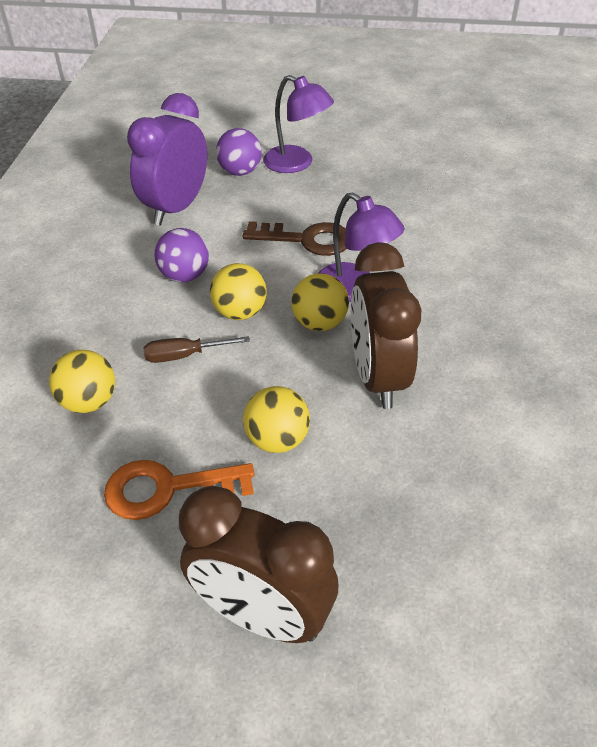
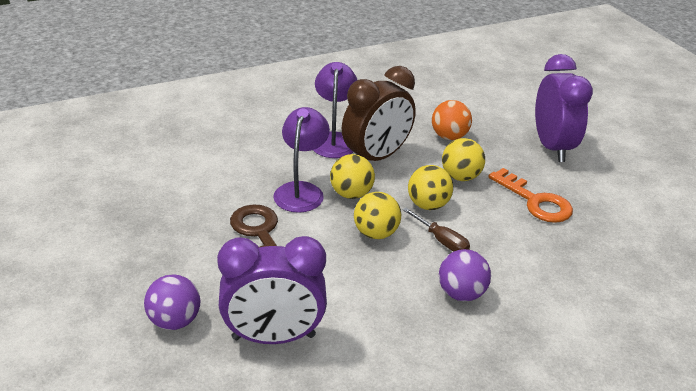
camera: 125 degrees left, 10 degrees down
(89, 402) = (524, 264): yellow ball -> yellow ball (428, 205)
(185, 276) = (363, 281): purple ball -> purple ball (461, 294)
(262, 615) = (552, 147): brown clock -> purple clock
(297, 163) = (133, 286): purple lamp -> purple lamp (334, 140)
(380, 485) = (449, 137): none -> orange ball

